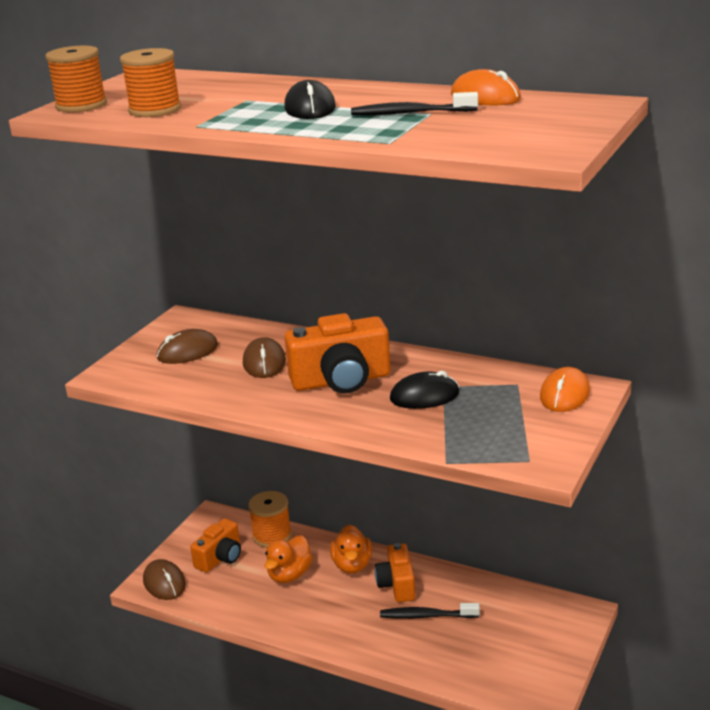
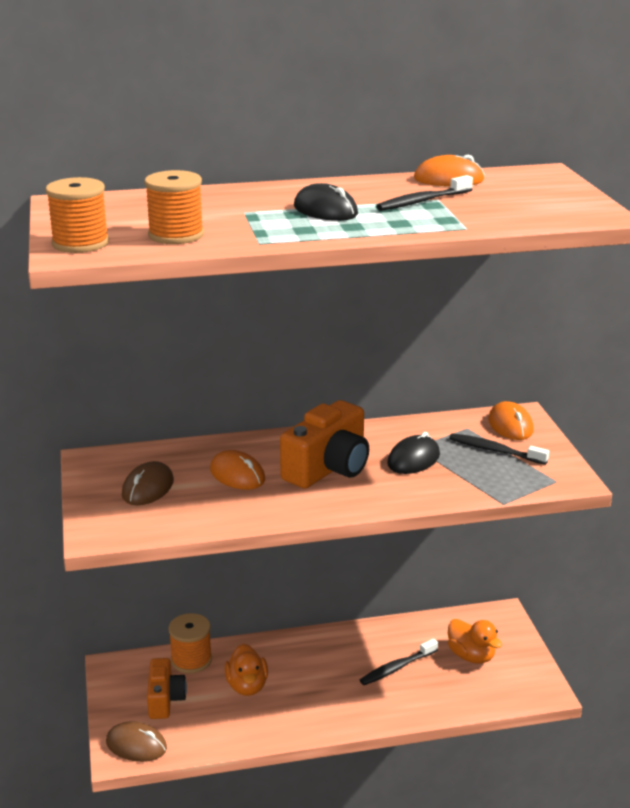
camera: 40 degrees left, 0 degrees up
(264, 362) = (237, 475): brown mouse -> orange mouse
(352, 565) = (292, 654): orange duck -> orange duck (471, 656)
(397, 585) = (346, 654): orange camera -> none
(512, 413) = (494, 450): none -> black toothbrush

